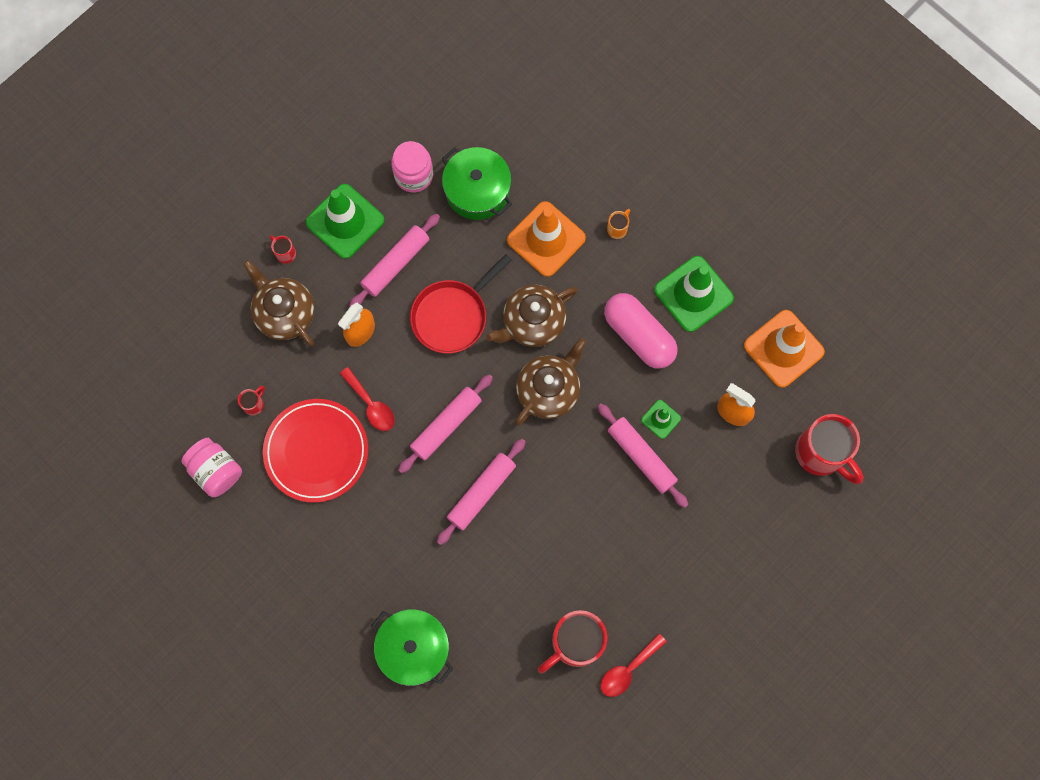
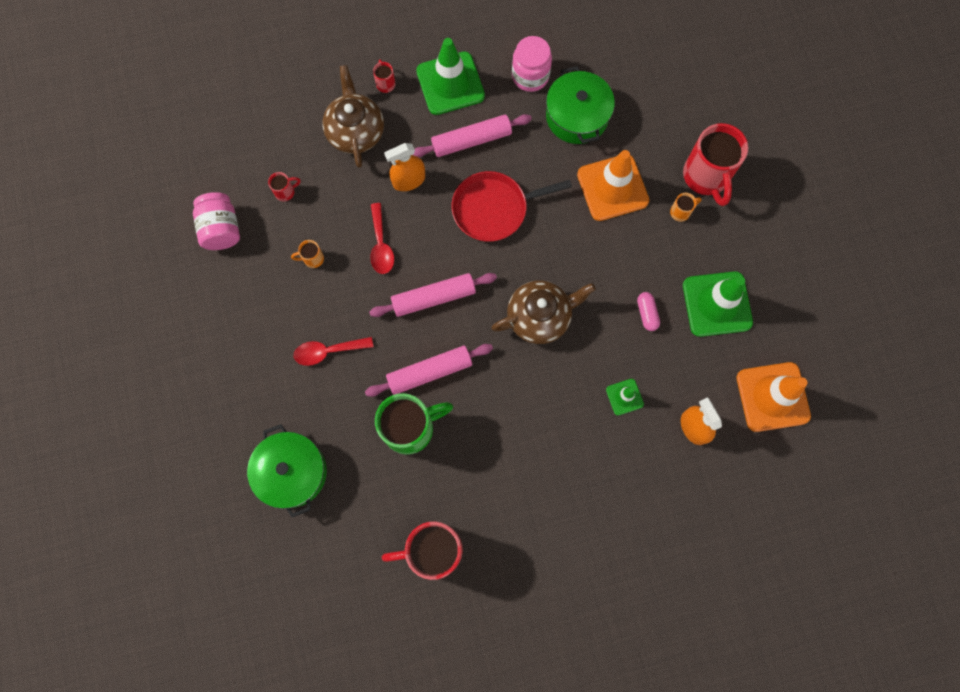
camera: 30 degrees right, 0 degrees up
(316, 451) = (312, 259): red plate -> orange mug
(494, 551) = (411, 428): none -> green mug
(532, 322) = (559, 251): brown teapot -> none
(628, 669) = (466, 602): red spoon -> red spoon (327, 351)
(639, 335) = (647, 313): pink capsule -> pink capsule, size x0.45
(641, 457) = (587, 420): pink rolling pin -> none
(821, 454) = (754, 511): red mug -> red mug (706, 177)

